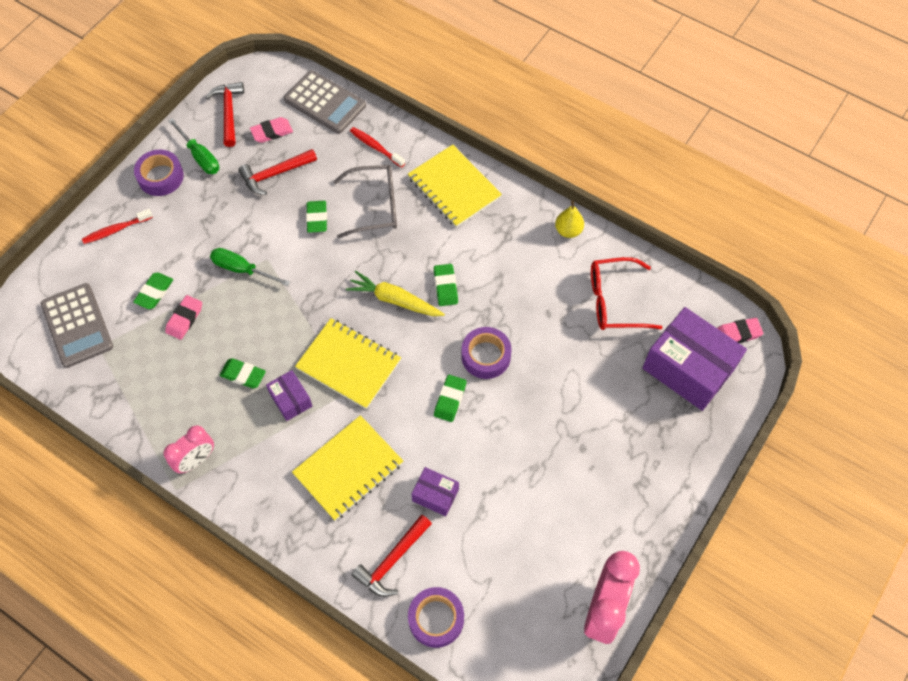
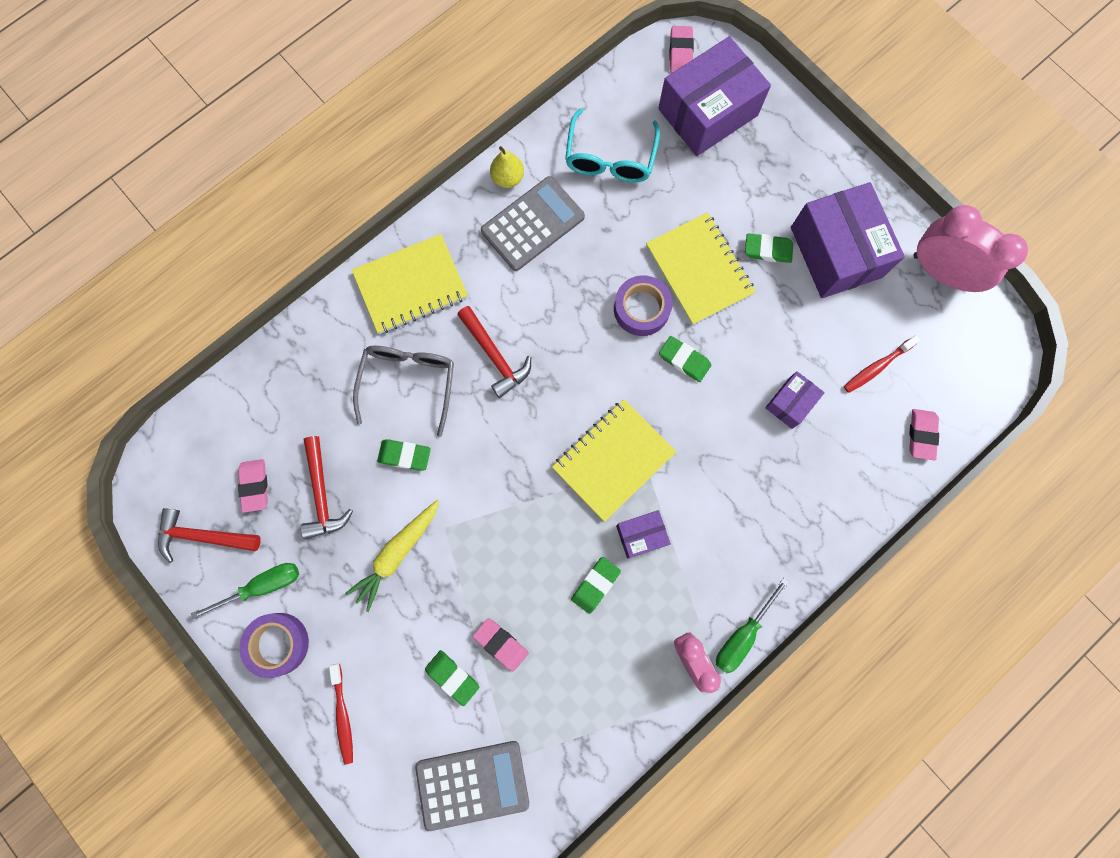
camera: 75 degrees left, 15 degrees up
(242, 269) = (451, 561): green screwdriver -> green screwdriver (742, 635)
(325, 103) = (231, 409): grey calculator -> grey calculator (533, 224)
(348, 468) = (740, 488): yellow notebook -> yellow notebook (699, 270)
(376, 147) = (322, 362): red toothbrush -> red toothbrush (877, 367)
(392, 561) = (852, 465): red hammer -> red hammer (495, 356)
(394, 300) = (544, 390): yellow carrot -> yellow carrot (397, 554)
(436, 619) = (921, 435): purple tape -> pink eraser
(445, 287) = (542, 329): green eraser -> green eraser (768, 250)
(591, 506) = (836, 252): none -> purple box
(614, 301) = (610, 158): red glasses -> turquoise glasses

